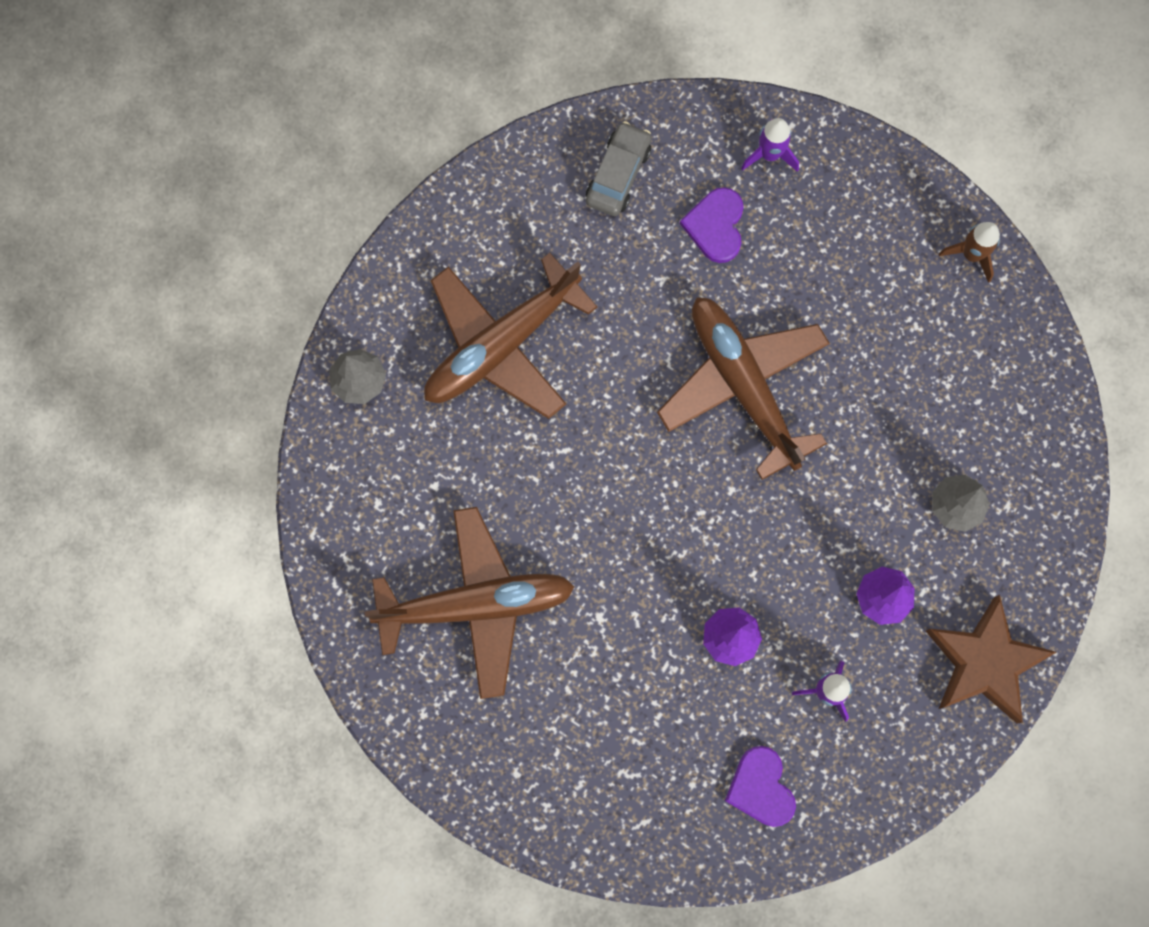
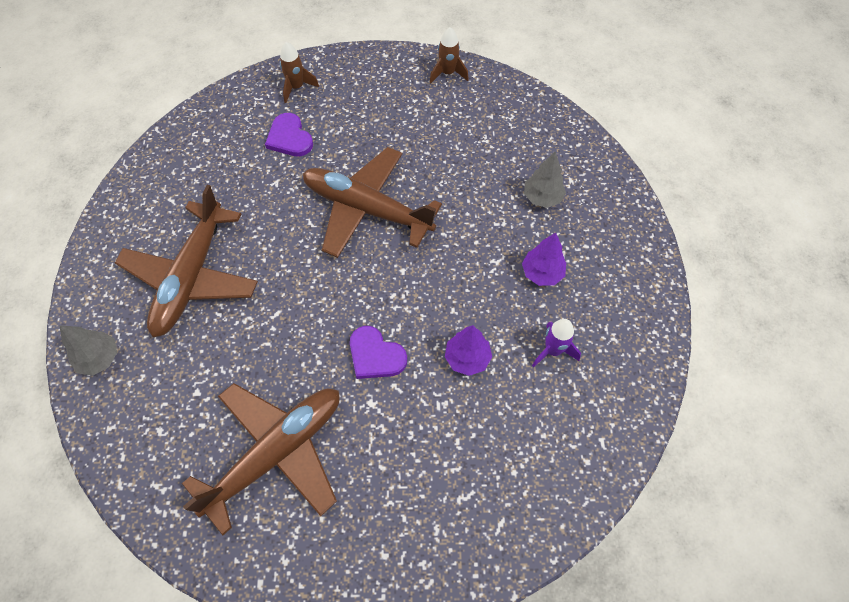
camera: 35 degrees left, 15 degrees down
(618, 174) = (210, 144): grey car -> none
(761, 788) = (560, 441): purple heart -> purple heart (375, 355)
(769, 154) = (296, 87): purple rocket -> brown rocket
(985, 662) = (631, 270): brown star -> none

